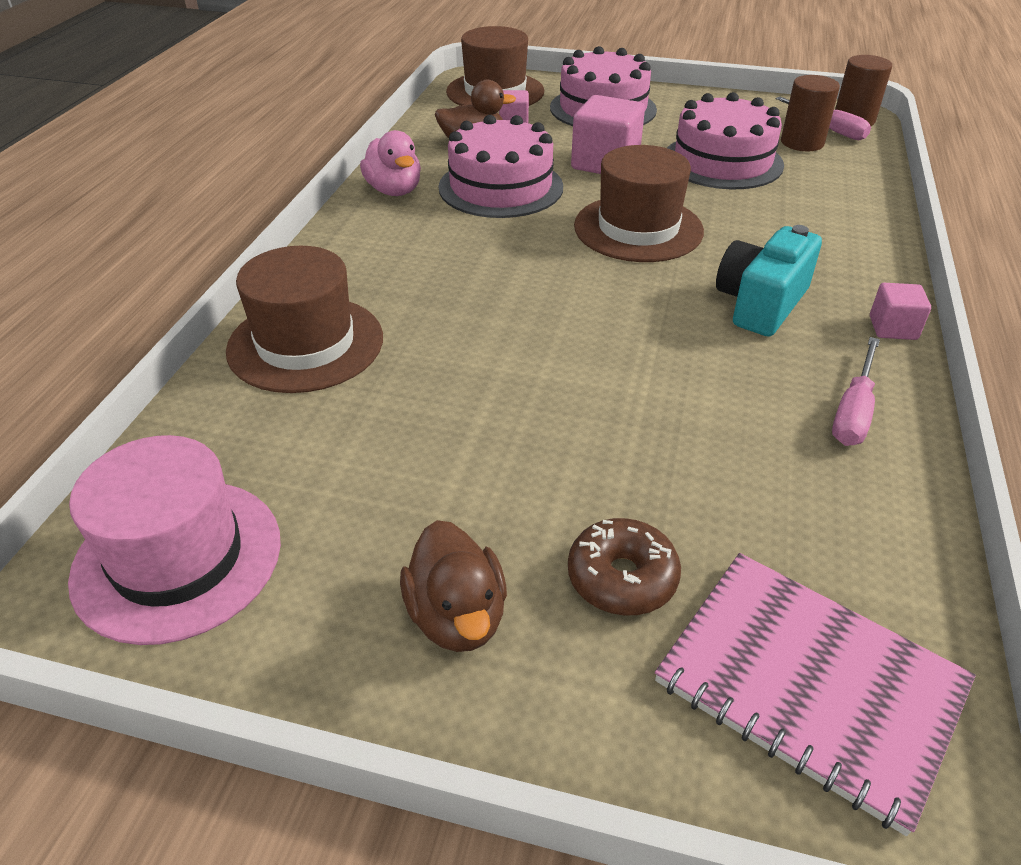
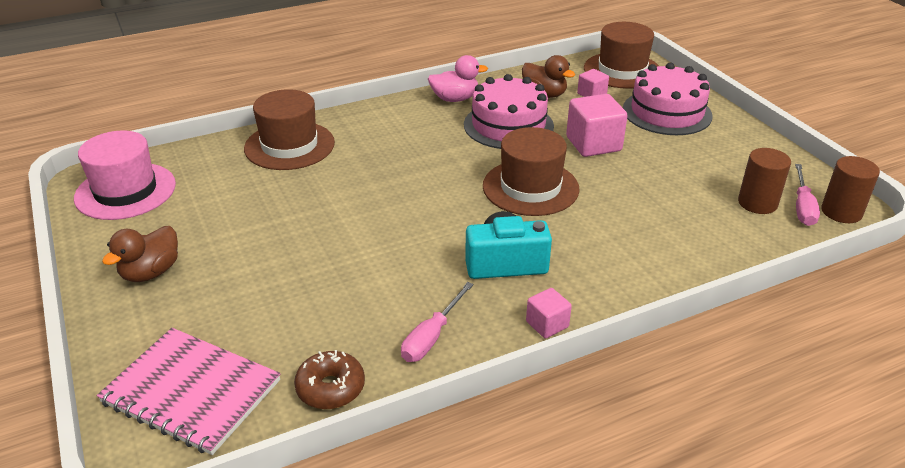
camera: 50 degrees right, 5 degrees down
(394, 191) = (455, 99): pink duck -> pink duck turned 120 degrees counterclockwise
(622, 578) = (213, 307): brown donut -> brown donut (330, 388)
(722, 161) = (670, 183): pink cake -> none
(809, 684) = (191, 392): pink notebook -> pink notebook turned 60 degrees counterclockwise
(853, 411) = (431, 336): pink screwdriver -> pink screwdriver turned 45 degrees counterclockwise

